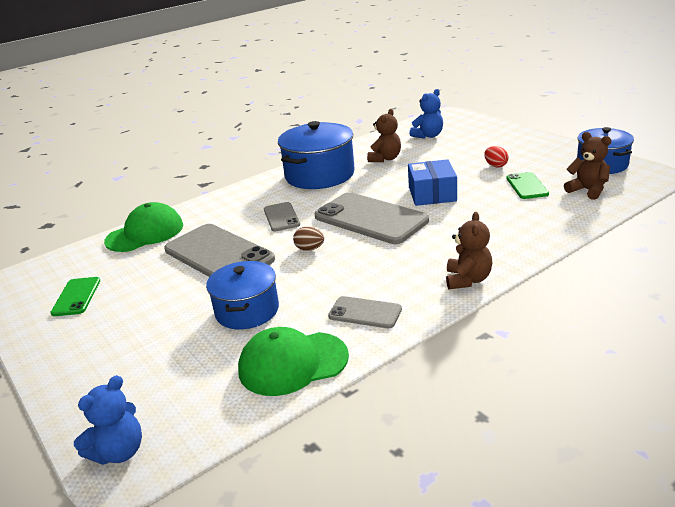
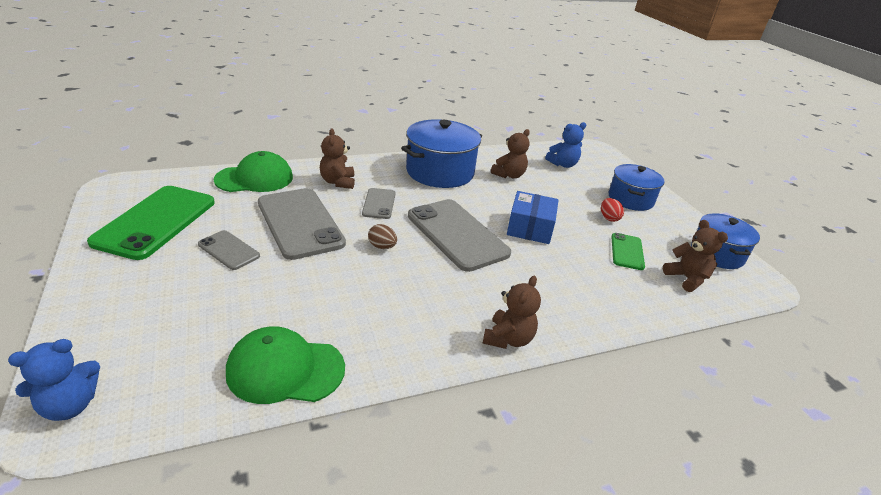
camera: 10 degrees right, 5 degrees up
(76, 297) = (155, 222): green phone -> green phone, size x1.98
(229, 212) = (338, 182): none -> brown teddy bear
(247, 311) = (284, 293): blue pot -> blue pot (630, 199)
(365, 313) = (387, 338): grey phone -> grey phone (229, 250)

